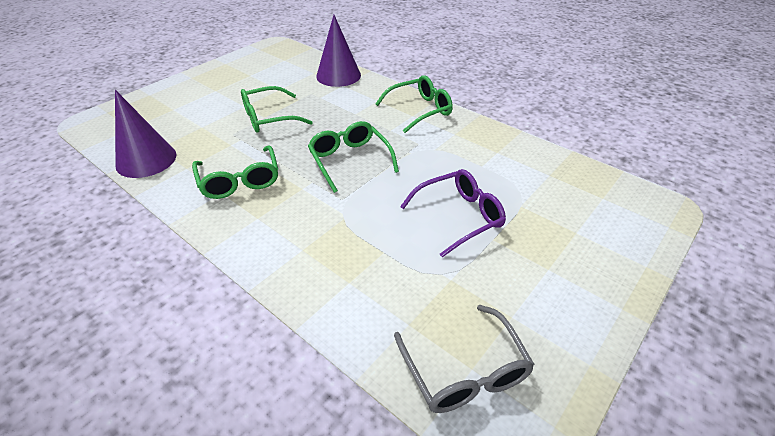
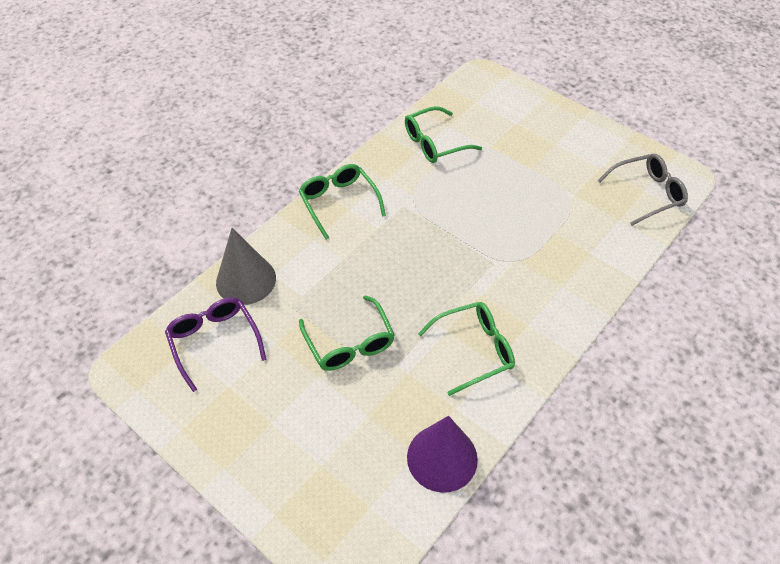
camera: 90 degrees left, 10 degrees up
(338, 75) = (246, 280): purple cone -> grey cone
(350, 160) = (434, 259): green glasses -> green glasses (435, 143)
(459, 216) = (507, 185): purple glasses -> purple glasses (214, 342)

